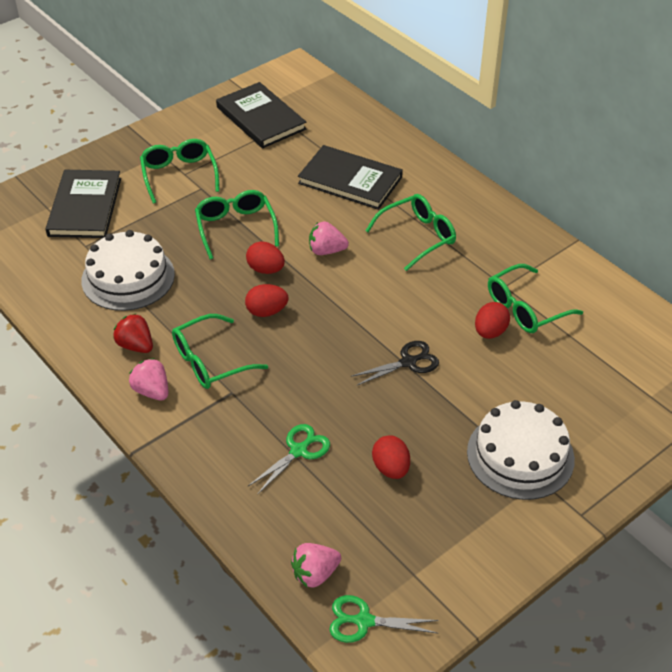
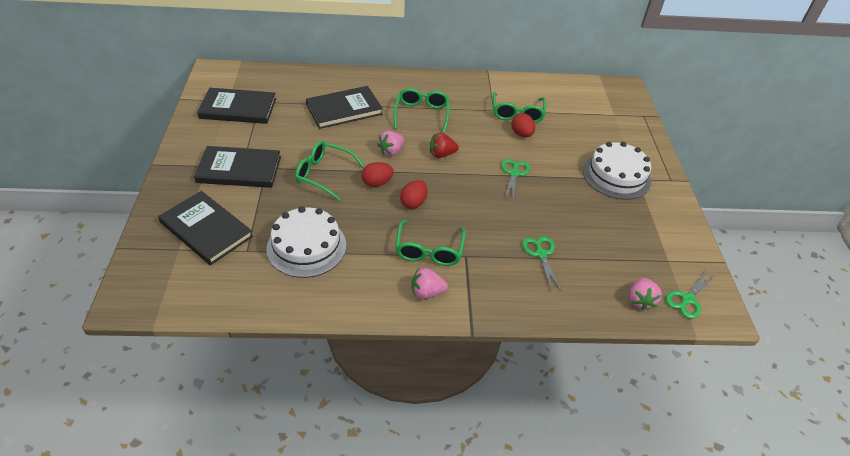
camera: 55 degrees left, 0 degrees up
(136, 345) = (376, 278): red strawberry -> red strawberry (441, 154)
(179, 175) = (239, 169): green glasses -> black book
(391, 468) = (586, 225): red egg -> none
(408, 362) = (514, 173): black scissors -> green scissors

